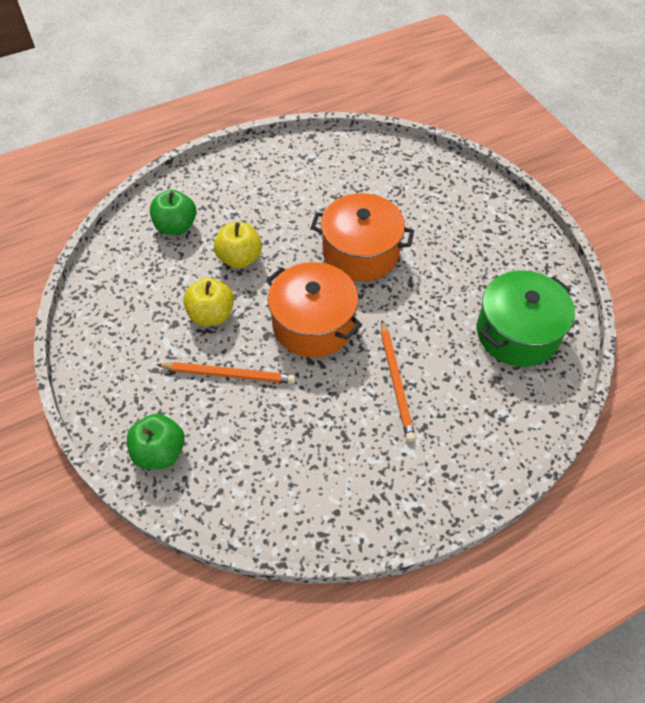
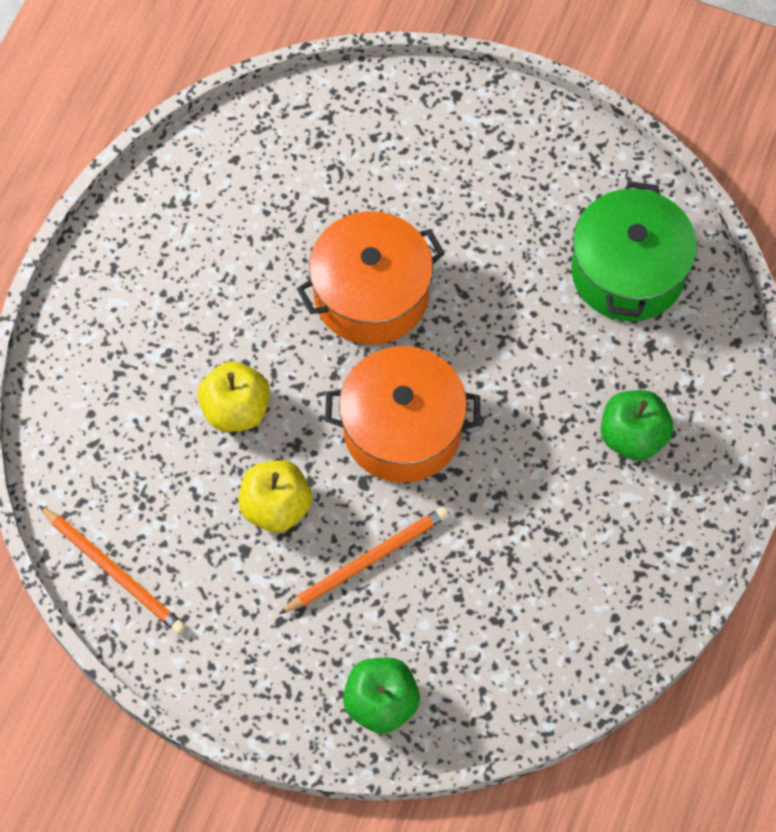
camera: 40 degrees left, 10 degrees up
(176, 226) = (112, 425): green apple -> green apple (632, 436)
(396, 382) = (552, 430): orange pencil -> orange pencil (114, 572)

